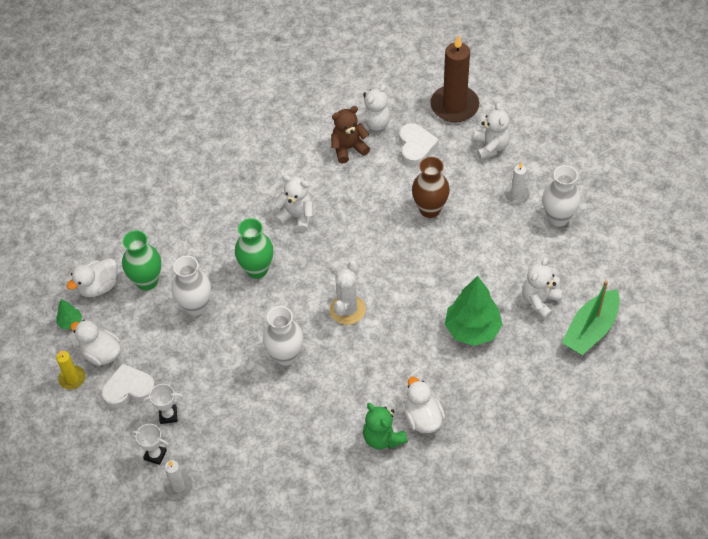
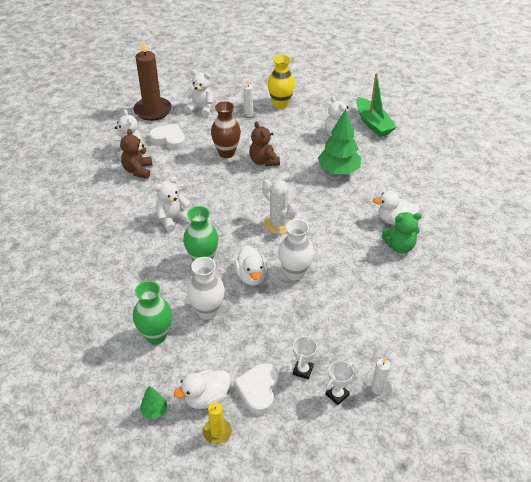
camera: 65 degrees left, 10 degrees down
(98, 287) = (132, 374): white duck -> white duck (251, 276)
(439, 250) = (263, 161): none -> brown teddy bear
(558, 218) = (280, 104): white vase -> yellow vase

